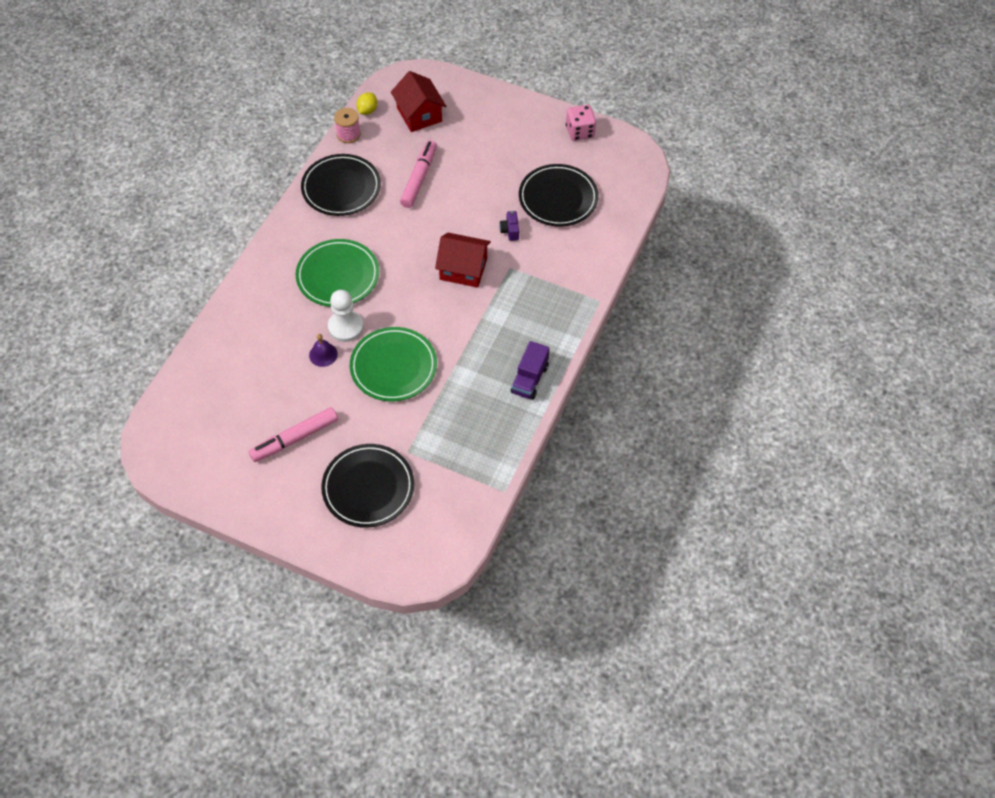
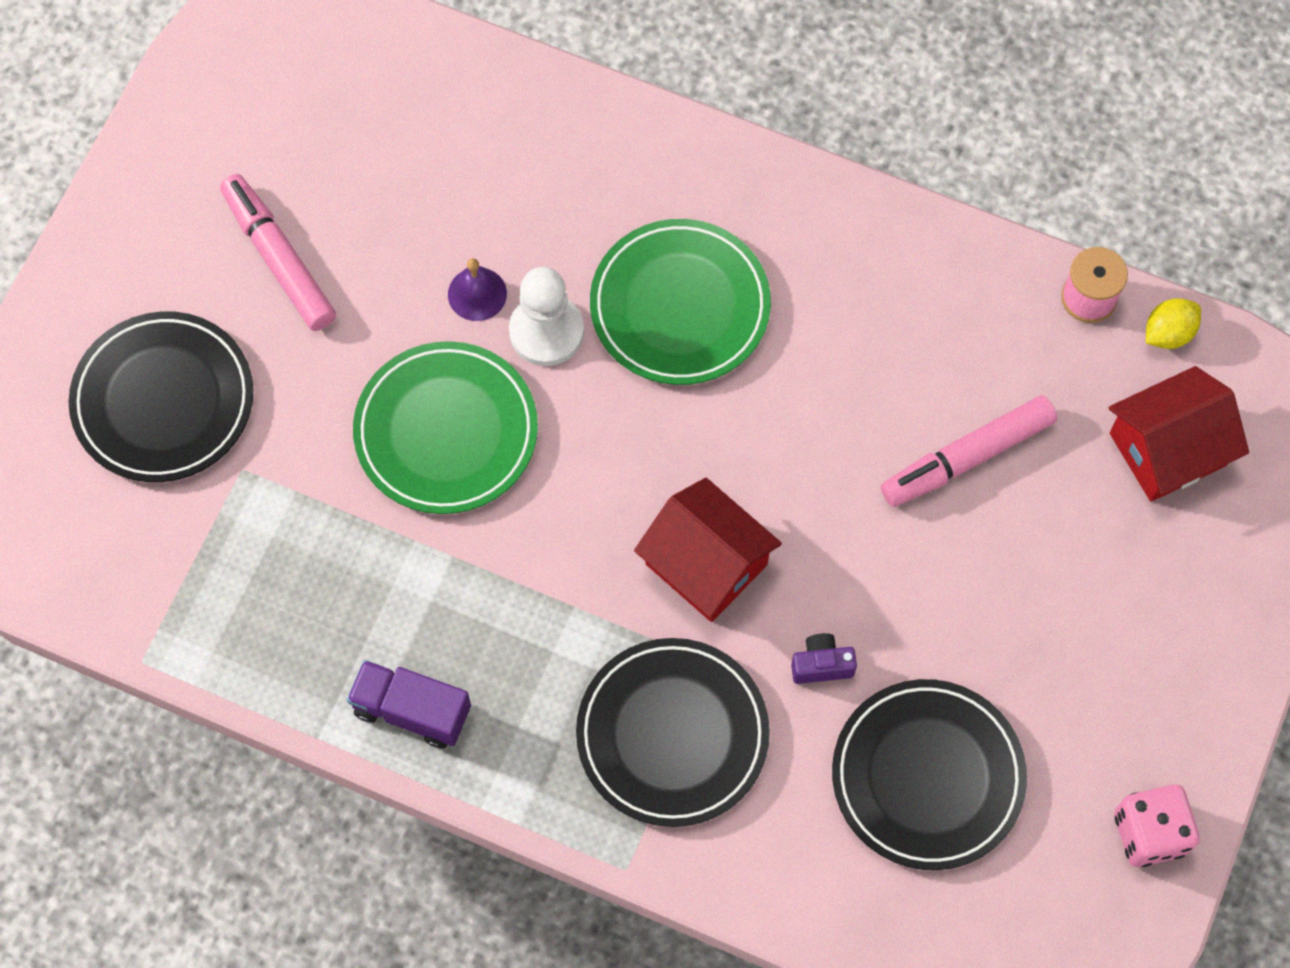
camera: 90 degrees right, 10 degrees up
(341, 188) = (926, 294): black plate -> black plate (672, 734)
(367, 110) = (1168, 333): yellow lemon -> yellow lemon turned 60 degrees counterclockwise
(419, 178) = (967, 458): pink marker -> pink marker turned 135 degrees clockwise
(463, 269) = (706, 564): red house -> red house turned 60 degrees counterclockwise

